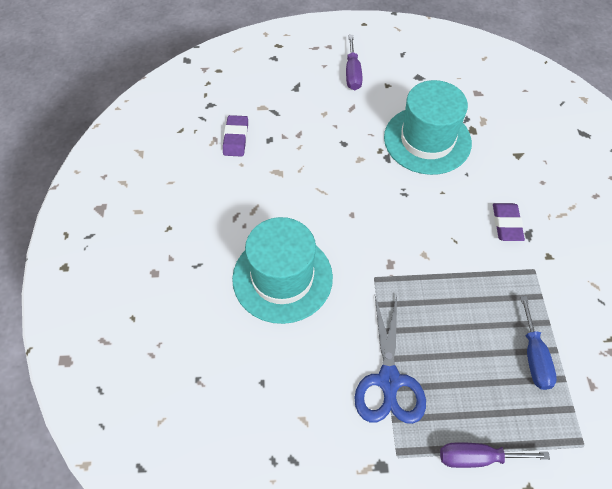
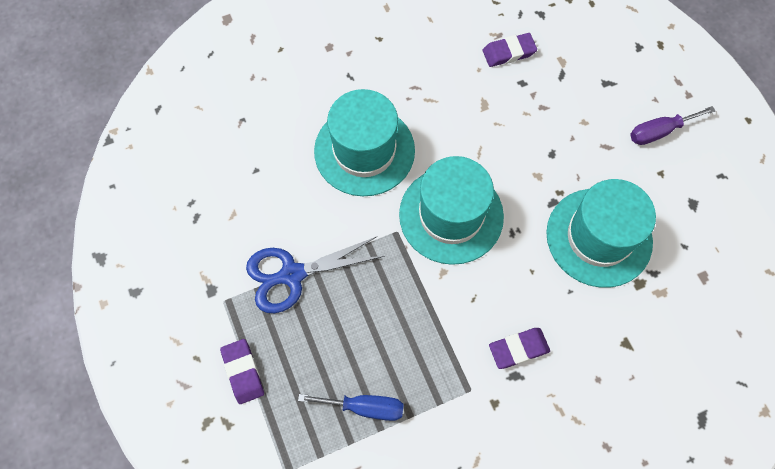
camera: 70 degrees right, 10 degrees up
(373, 231) = (451, 215): none -> turquoise hat
(477, 458) = (243, 372): purple screwdriver -> purple eraser
(534, 356) = (364, 407): blue screwdriver -> blue screwdriver turned 150 degrees counterclockwise

